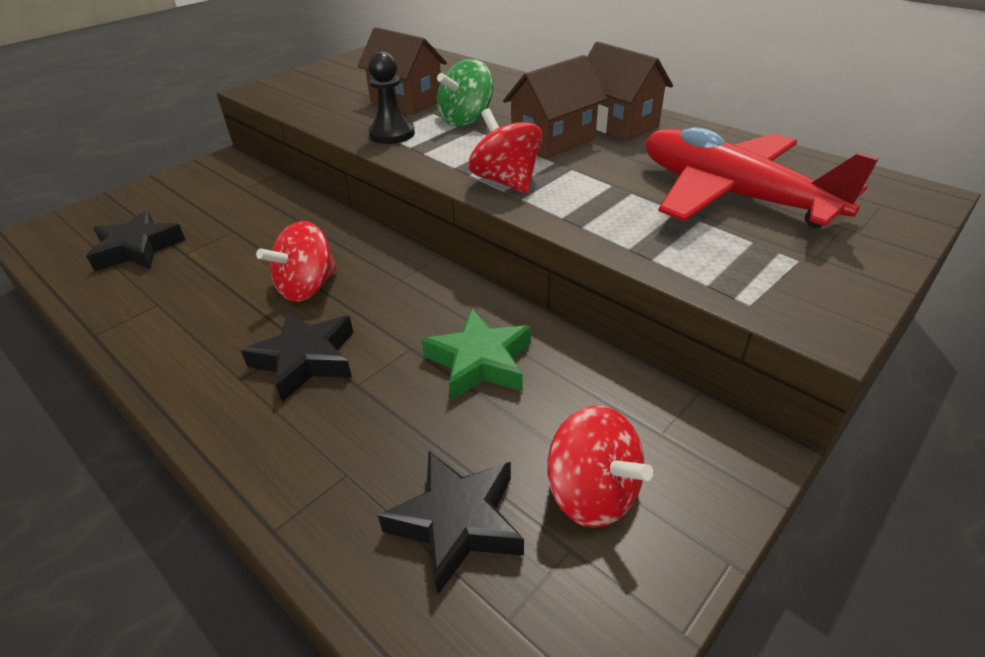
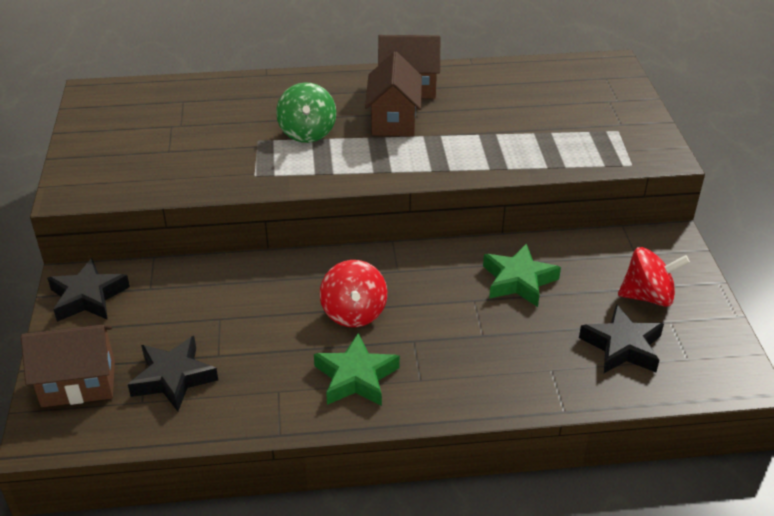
camera: 50 degrees left, 0 degrees up
(210, 336) = (356, 377): none -> green star
(306, 359) = (435, 345): black star -> black star (88, 297)
(392, 134) = (280, 171): black pawn -> none
(406, 101) = (230, 140): brown house -> brown house (78, 384)
(506, 181) = (421, 164): red spinning top -> none
(731, 195) = (541, 108): red plane -> none

